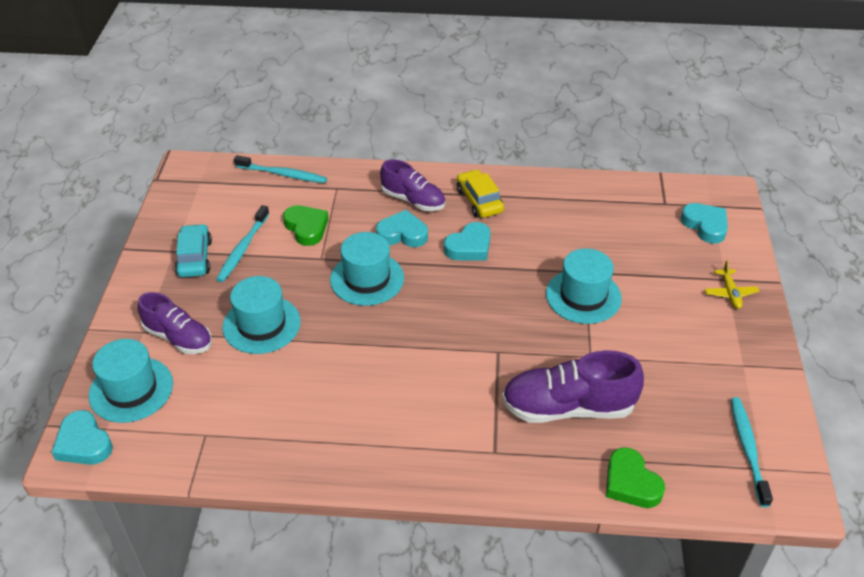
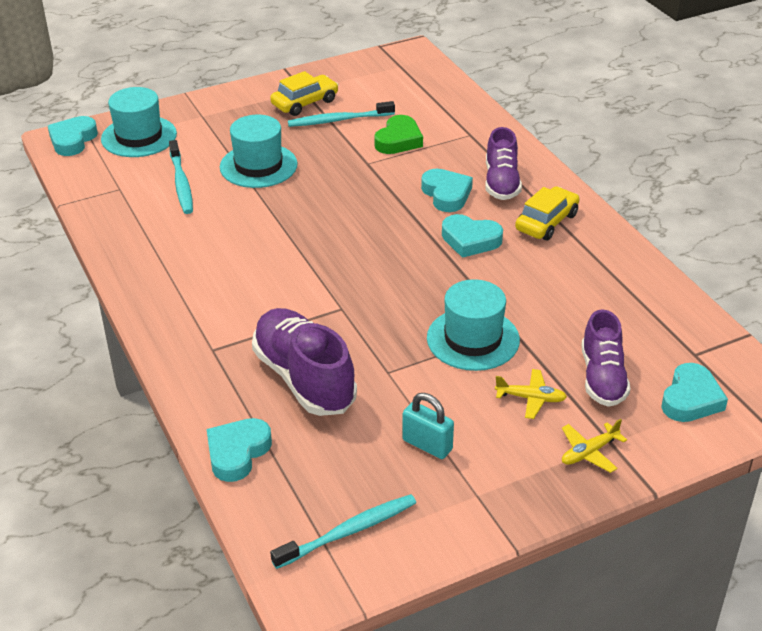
camera: 60 degrees right, 5 degrees down
(178, 338) = (209, 134): purple shoe -> purple shoe (602, 378)
(194, 258) = (305, 103): turquoise car -> yellow car
(283, 174) = (456, 100): turquoise toothbrush -> turquoise toothbrush (181, 183)
(367, 279) = (365, 197): turquoise hat -> none
(631, 483) = (237, 453): green heart -> turquoise heart
(663, 296) = (531, 398): none -> yellow plane
(681, 369) = (427, 445): none -> turquoise padlock

